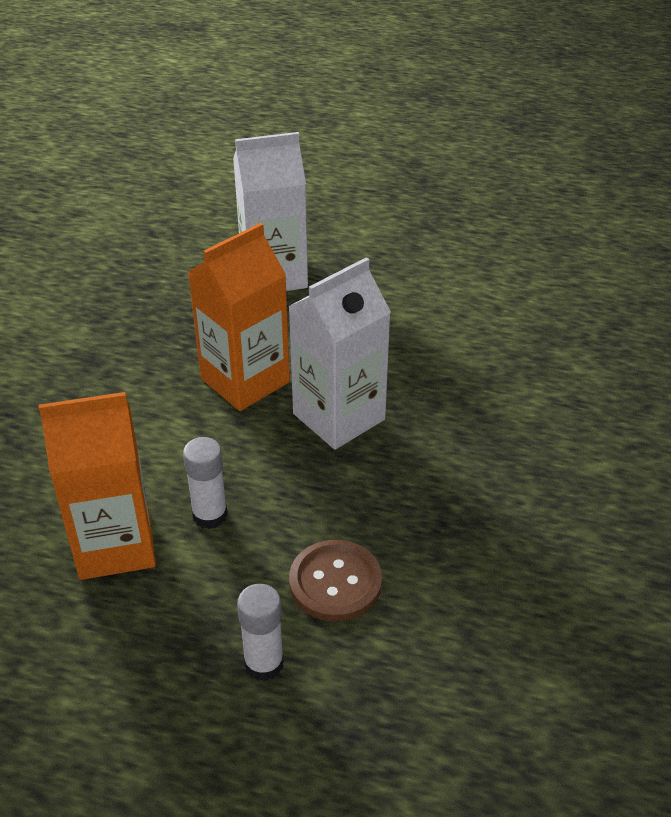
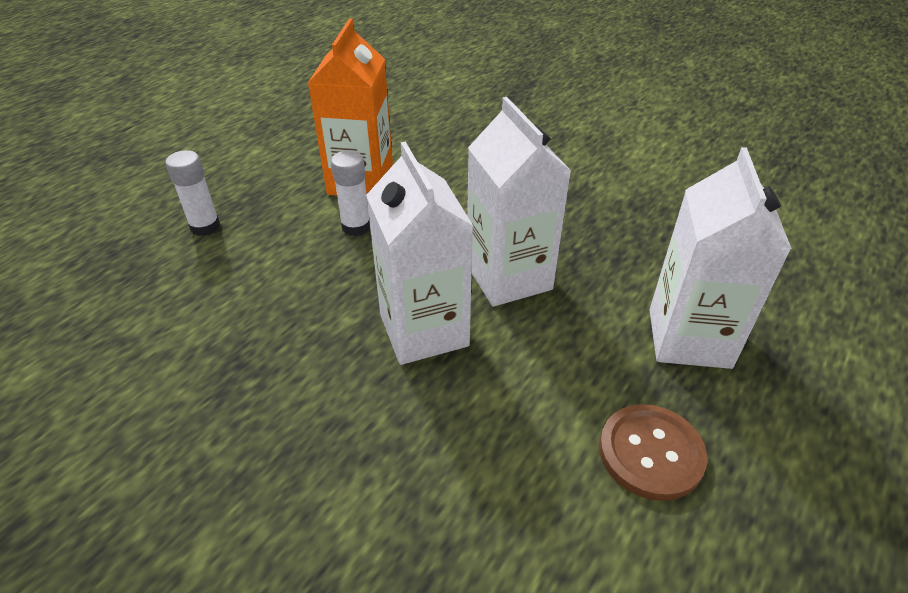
camera: 110 degrees right, 0 degrees up
(245, 380) = (508, 277): orange carton -> white carton
(335, 582) = (238, 277): brown button -> brown button (650, 453)

